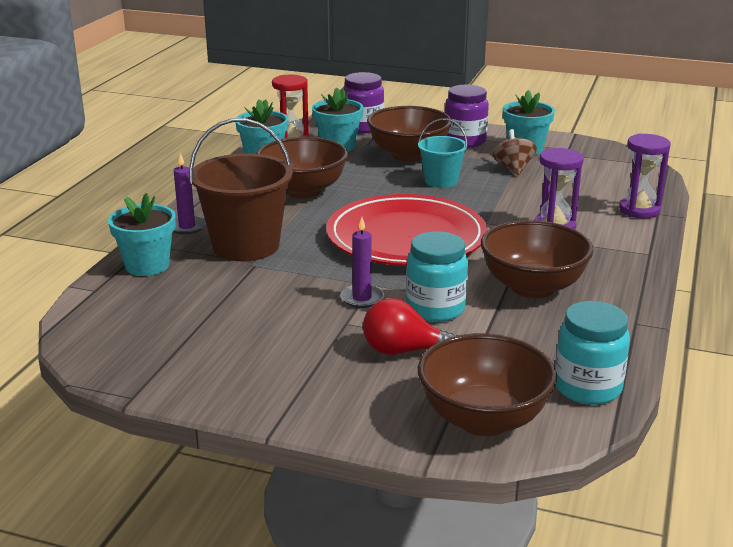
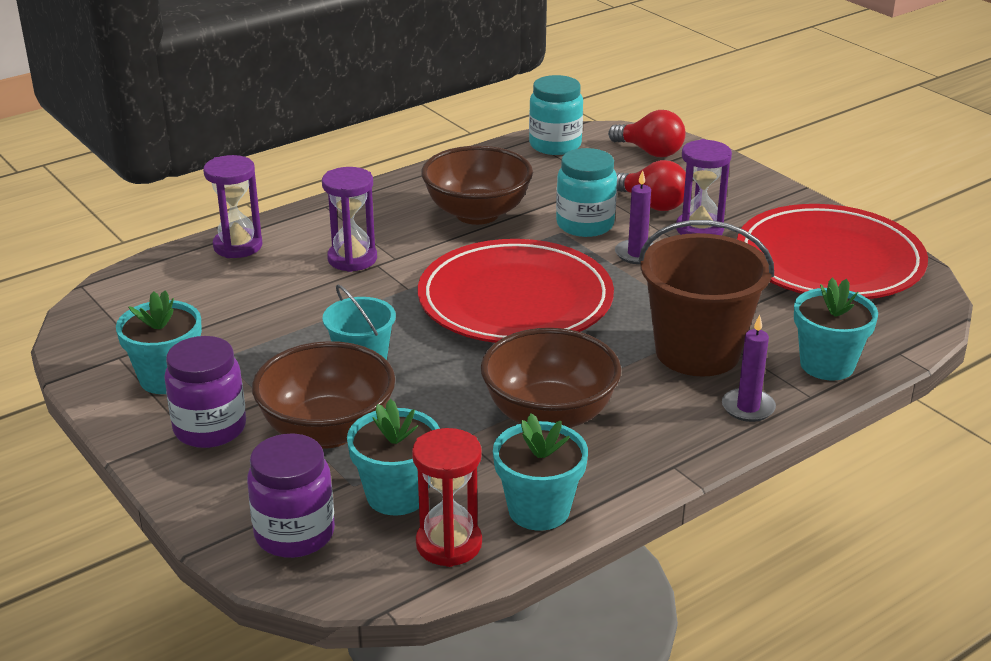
camera: 145 degrees left, 5 degrees up
(190, 349) = (829, 261): none -> red plate
(333, 340) = (699, 229): none -> purple hourglass
(483, 419) = (650, 152): brown bowl -> red light bulb
(513, 169) = (246, 350): brown spinning top -> none

